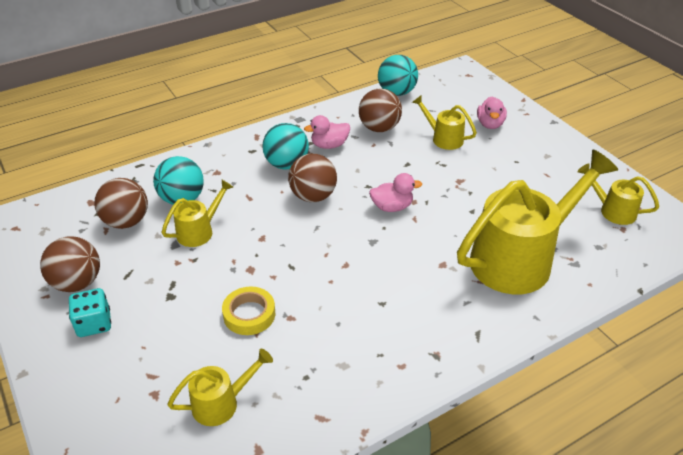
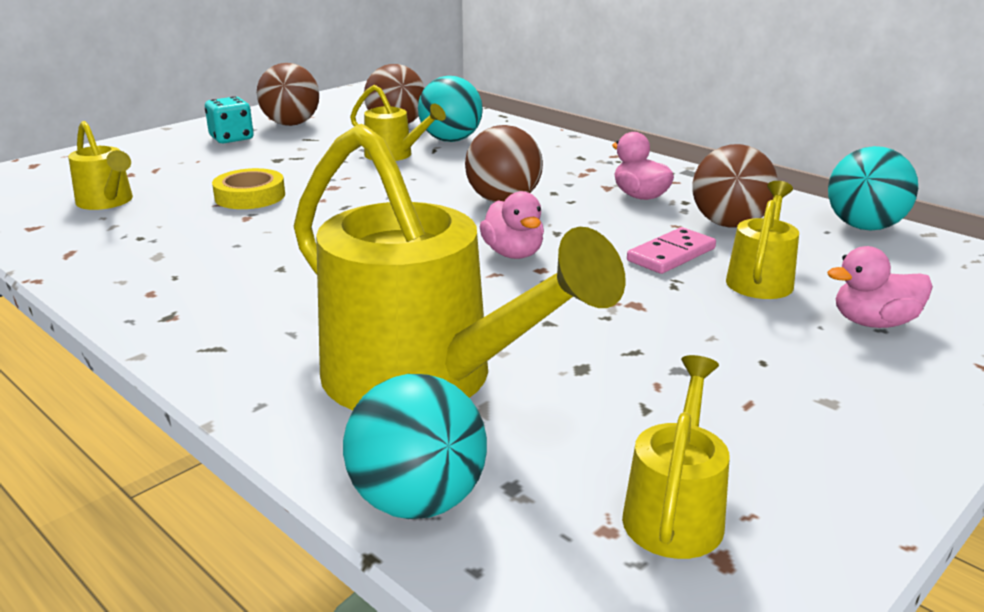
camera: 75 degrees right, 15 degrees down
(286, 164) = (566, 178): turquoise ball -> turquoise ball (418, 501)
(410, 156) = (671, 255): none -> pink domino

